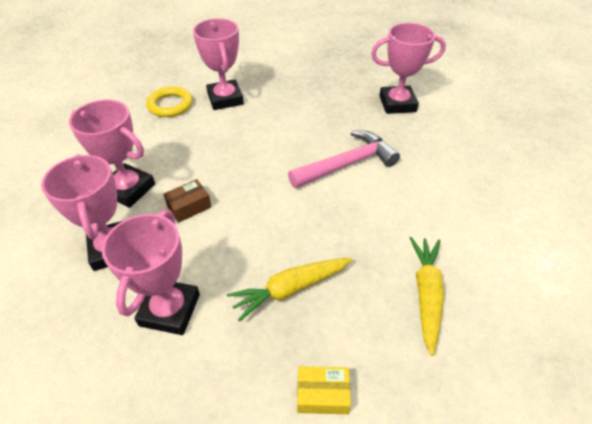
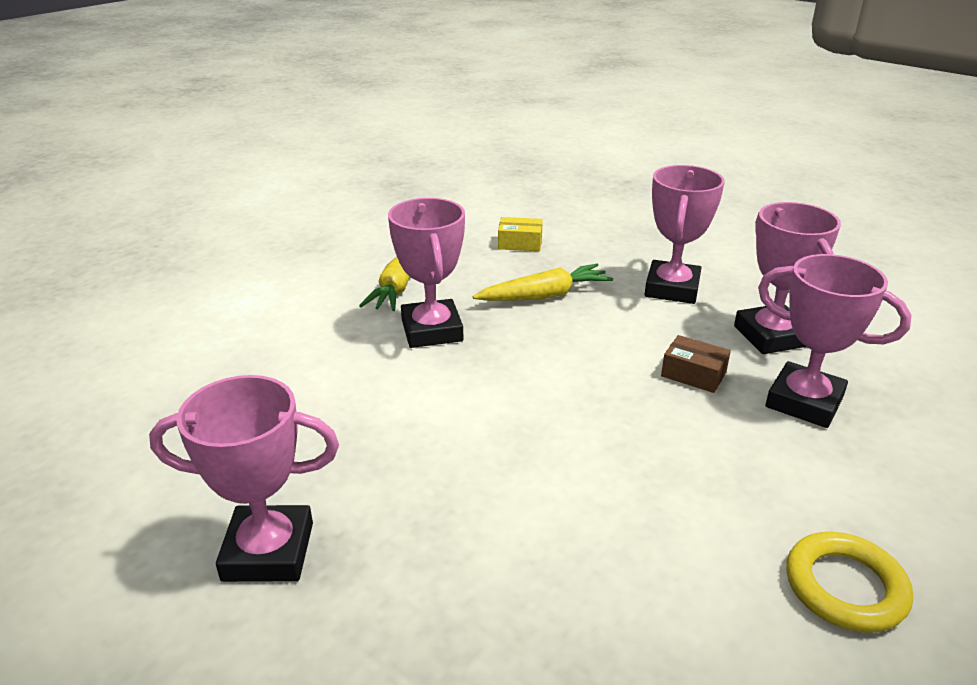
camera: 175 degrees left, 15 degrees down
(189, 206) = (693, 374): brown box -> brown box turned 60 degrees clockwise
(225, 99) = (707, 599): pink trophy -> pink trophy (432, 330)
(347, 164) = (439, 420): pink hammer -> none

